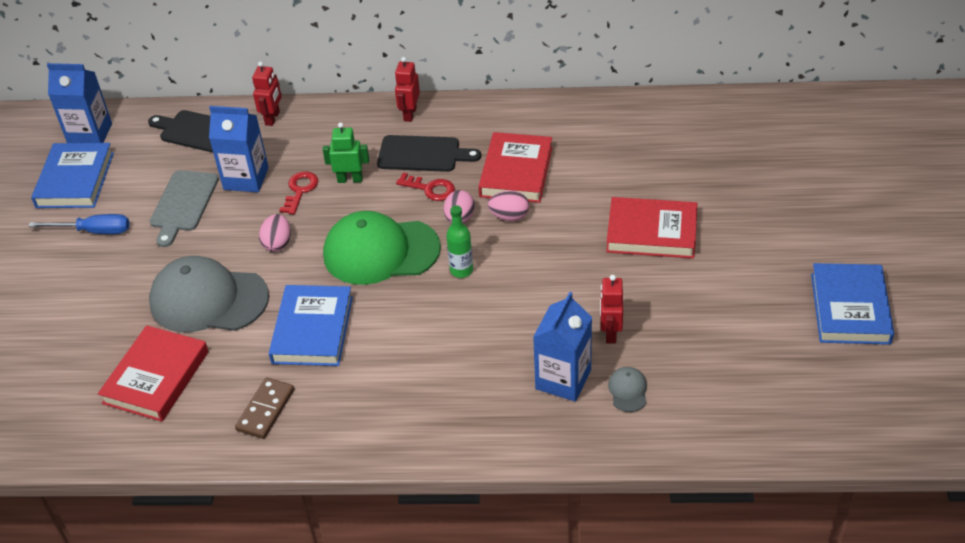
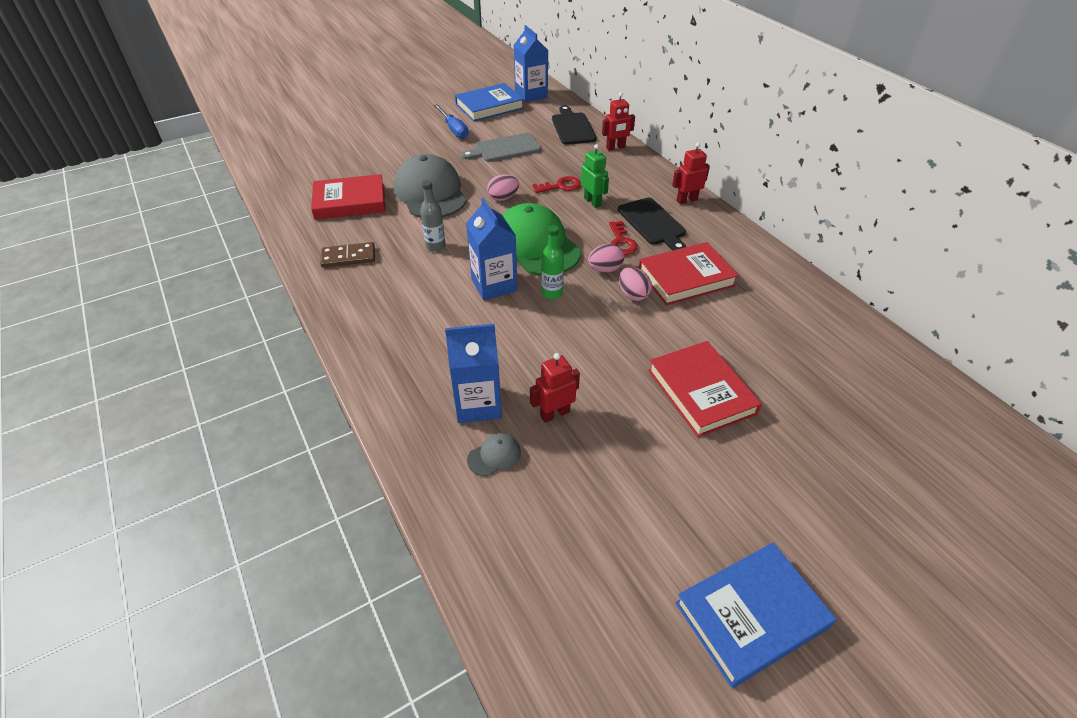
camera: 55 degrees right, 0 degrees up
(246, 178) = (550, 161): blue carton -> blue carton (494, 285)
(312, 330) = (435, 246): blue book -> grey bottle

